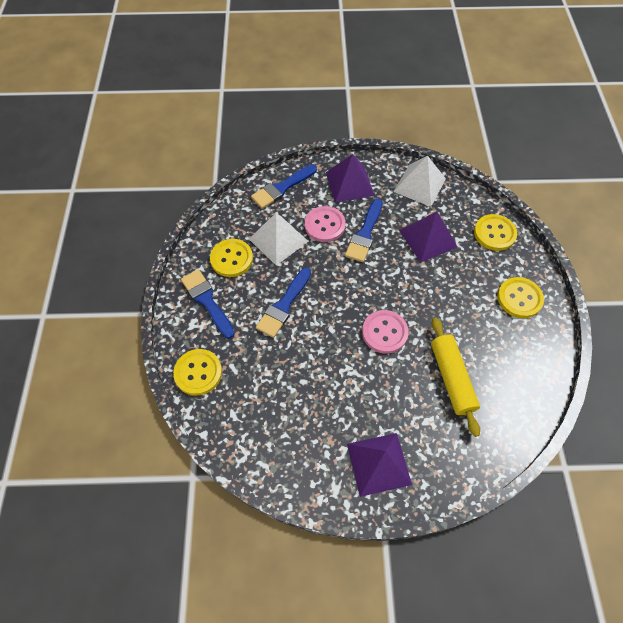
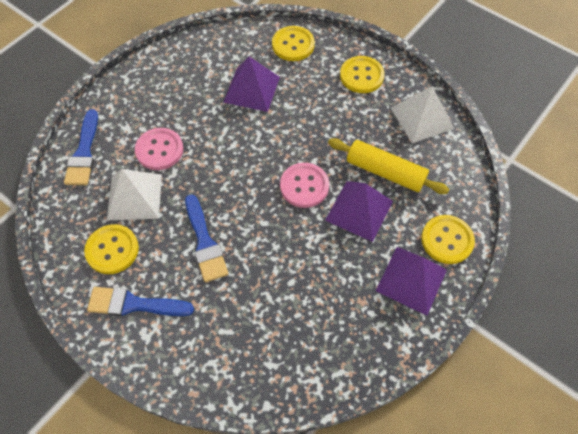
camera: 50 degrees left, 0 degrees up
(198, 372) = (201, 366): yellow button -> yellow button (447, 240)
(350, 183) = (139, 100): purple pyramid -> purple pyramid (359, 210)
(365, 234) = (200, 128): blue brush -> none
(419, 185) = (197, 54): white pyramid -> white pyramid (421, 118)

